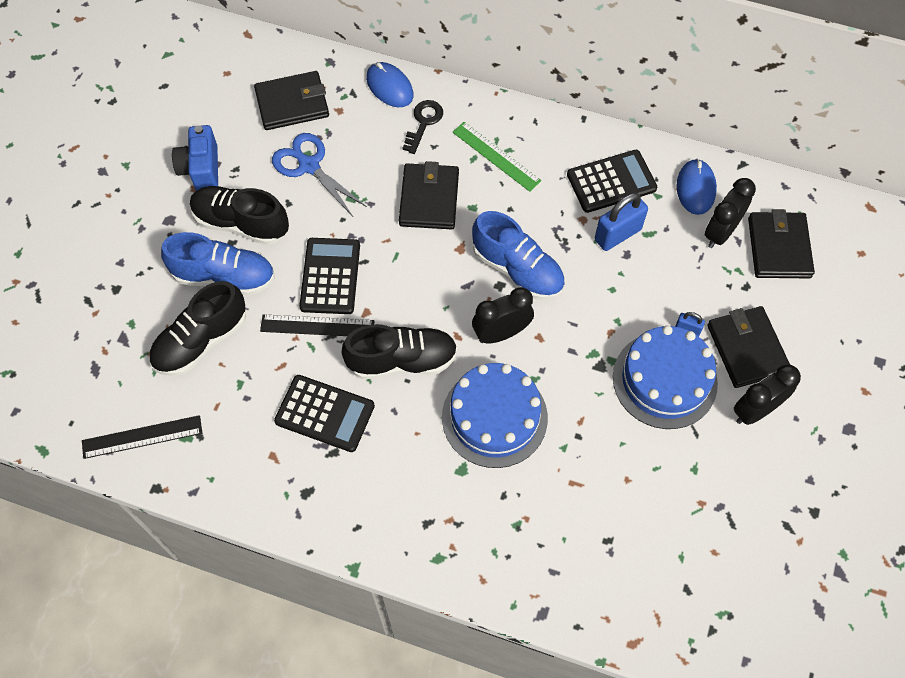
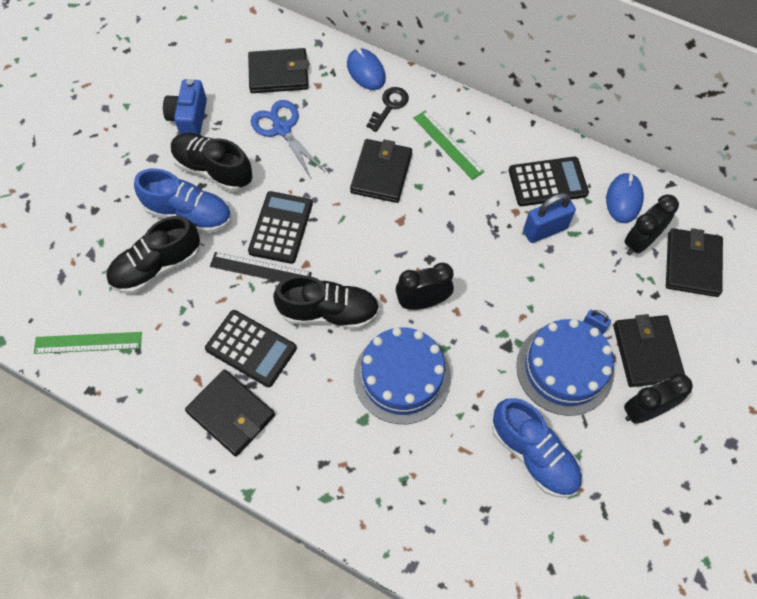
camera: 10 degrees right, 0 degrees up
(142, 437) = (88, 342): black ruler -> green ruler
(317, 487) = (231, 414): none -> black wallet
(518, 269) = (448, 247): blue shoe -> blue shoe (534, 454)

